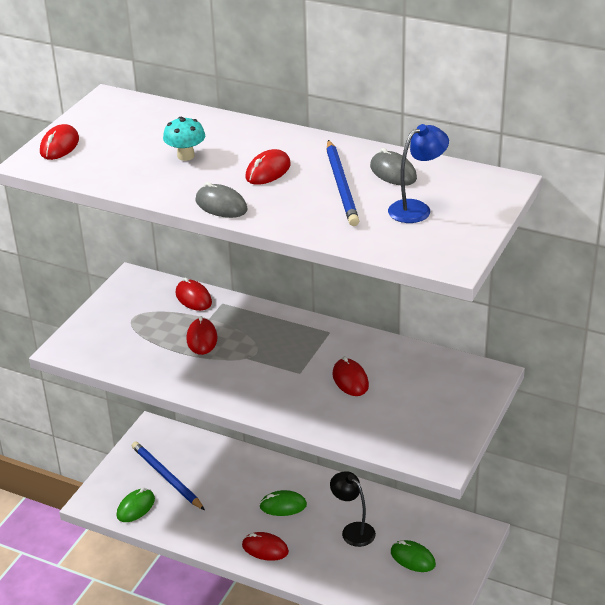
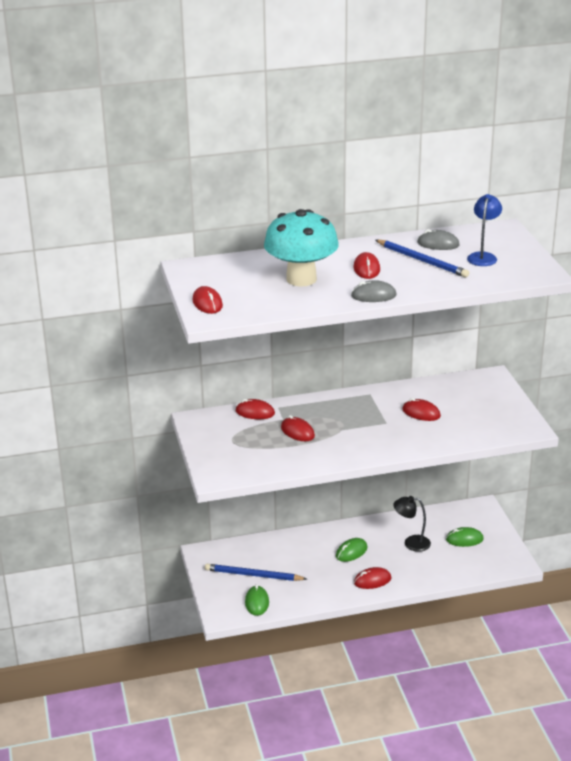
camera: 40 degrees left, 5 degrees down
(186, 156) = (301, 279): turquoise mushroom -> turquoise mushroom, size x2.25

